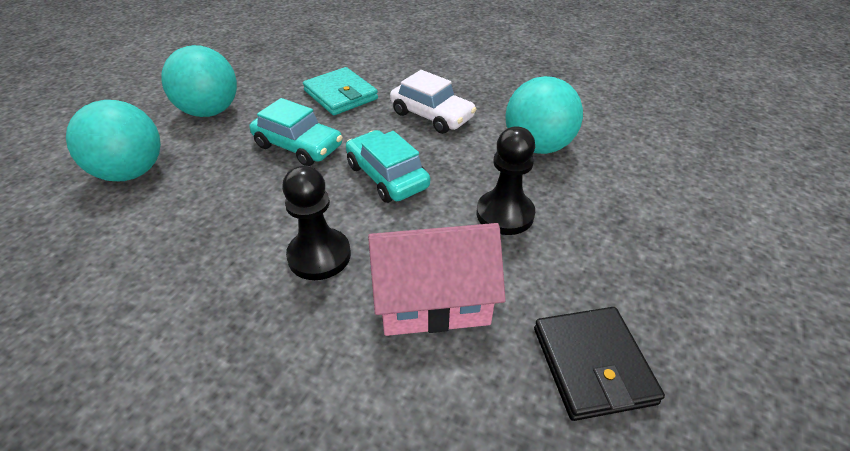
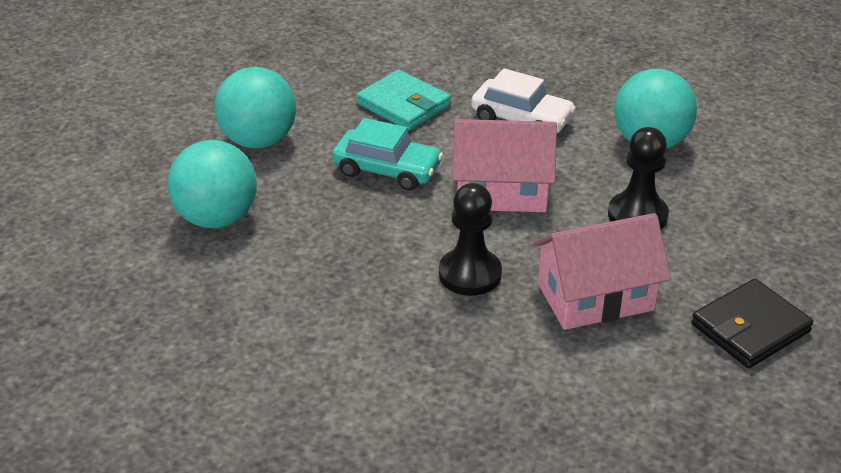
camera: 10 degrees left, 5 degrees down
(387, 176) = (501, 191): turquoise car -> pink house
(592, 365) = (750, 328): black wallet -> black wallet turned 75 degrees clockwise

